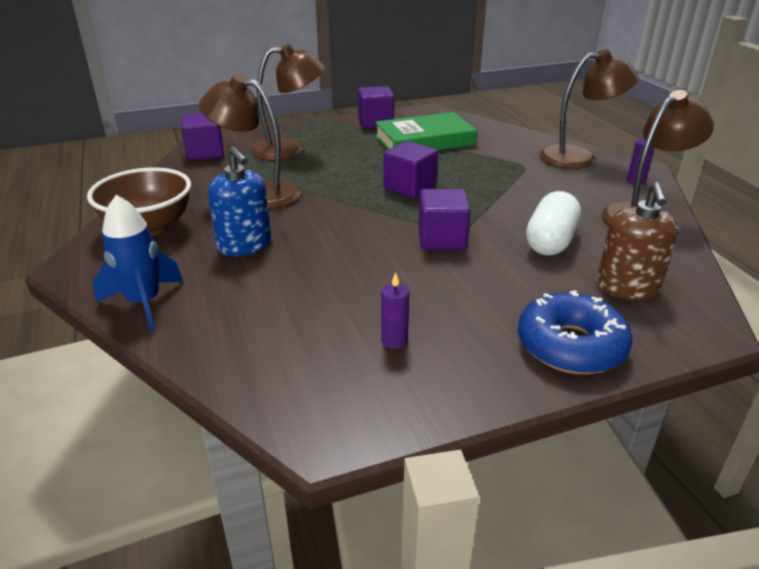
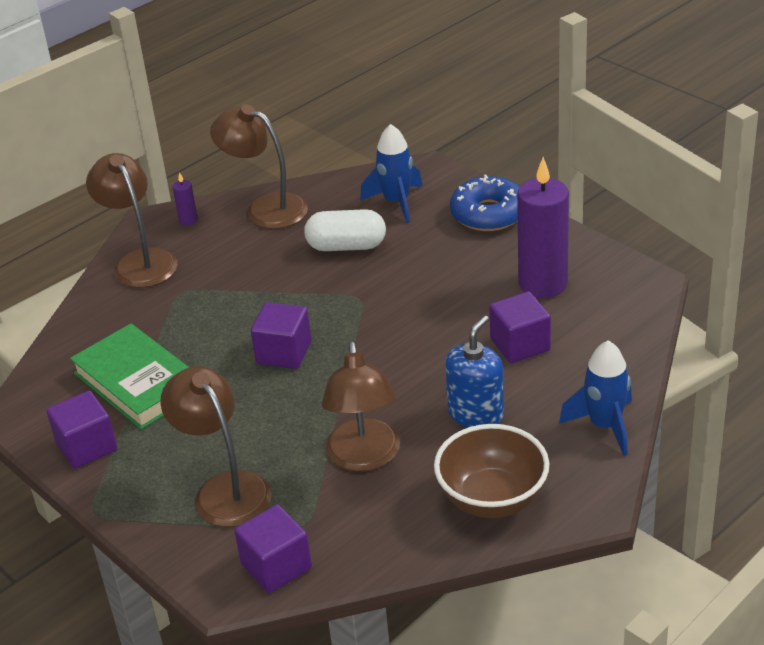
camera: 110 degrees left, 5 degrees up
(394, 340) = (543, 283): purple candle -> purple candle, size x2.39
(442, 239) = (382, 302): purple cube -> purple cube (520, 345)
(627, 287) = (396, 202): brown soap dispenser -> blue rocket

